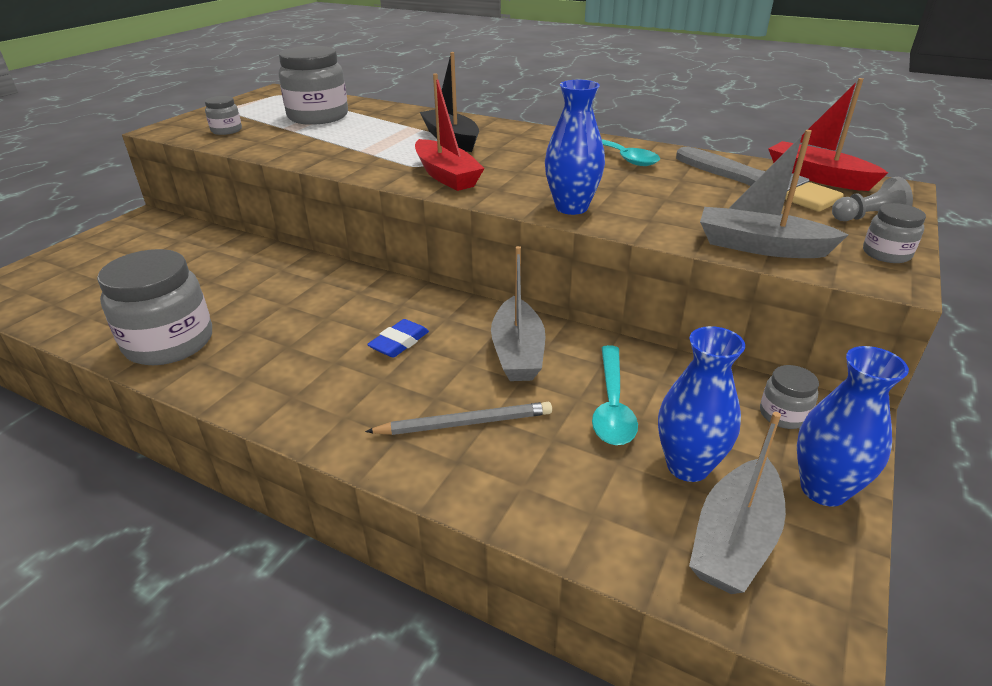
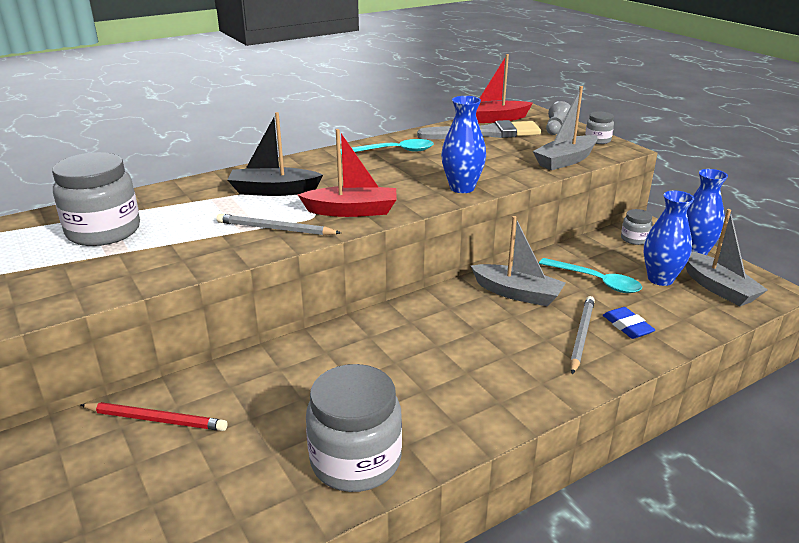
camera: 60 degrees left, 5 degrees down
(192, 248) = (156, 419): none -> red pencil
(226, 130) = (55, 287): grey jar -> none
(376, 160) = (275, 229): none -> grey pencil
(399, 342) = (465, 336): blue eraser -> blue eraser (627, 326)

